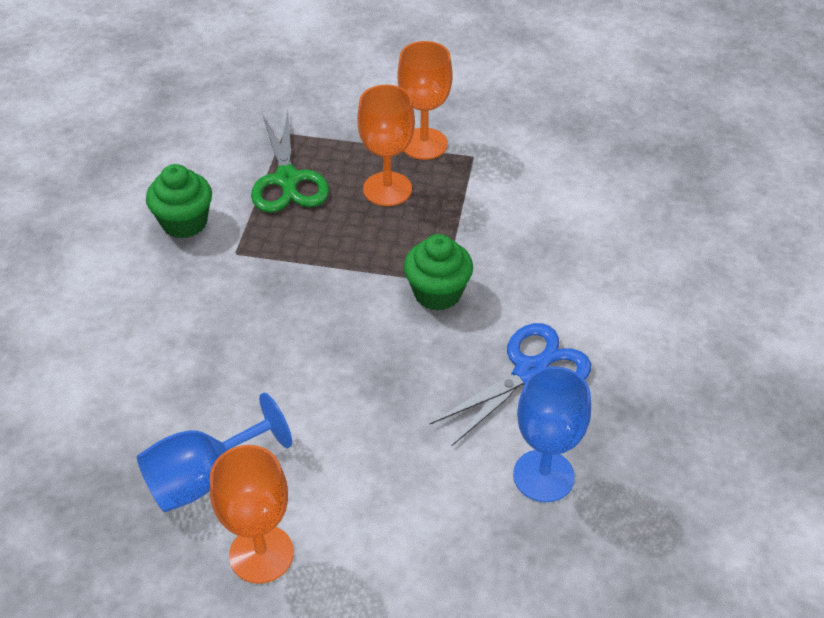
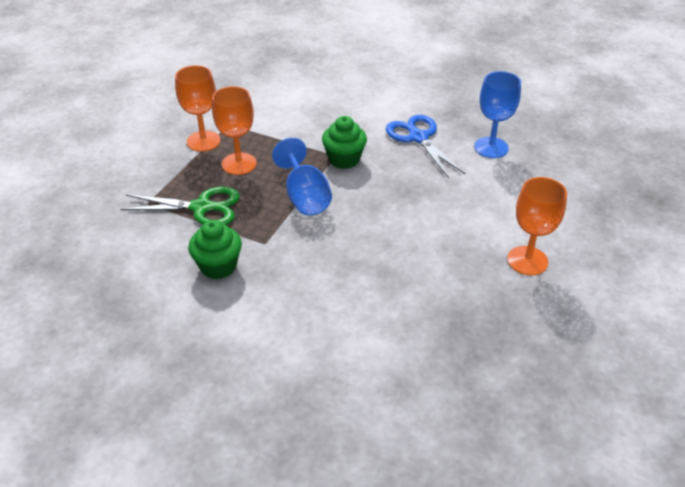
camera: 75 degrees left, 5 degrees down
(204, 477) = (465, 280): blue goblet -> blue goblet (305, 197)

